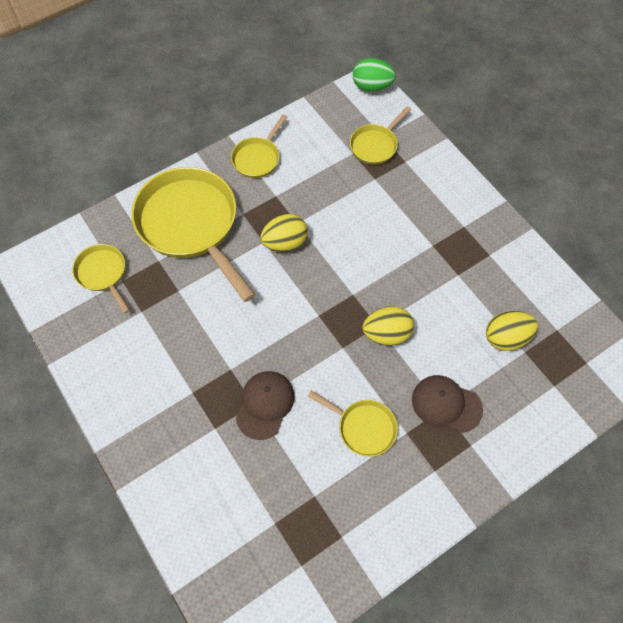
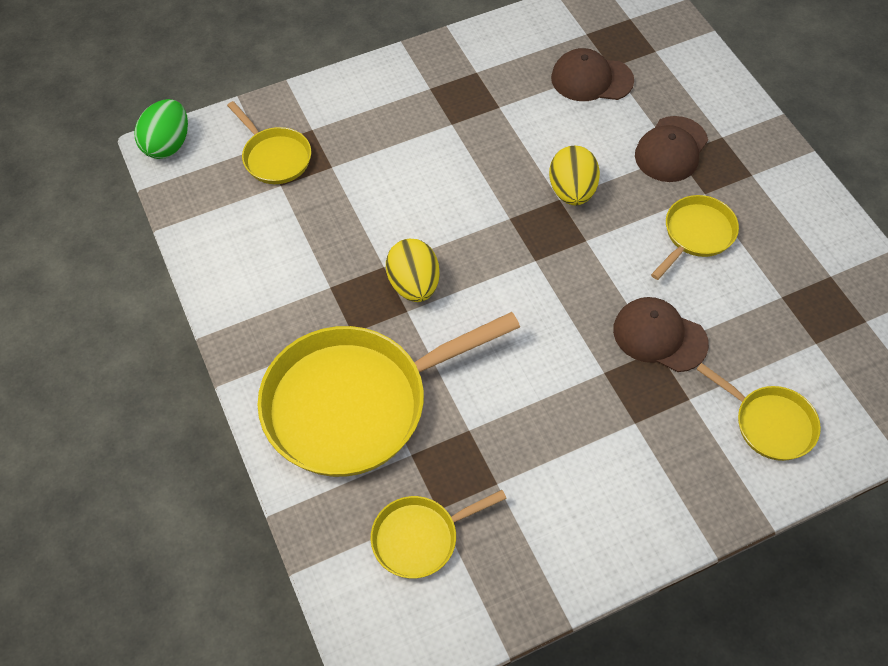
camera: 80 degrees left, 5 degrees down
(258, 158) = (255, 302): yellow pan -> yellow pan (769, 423)
(506, 338) = (591, 79): yellow egg -> brown cap

